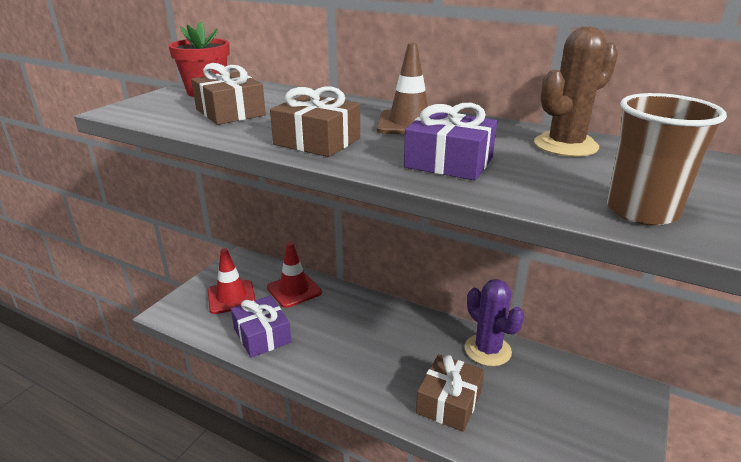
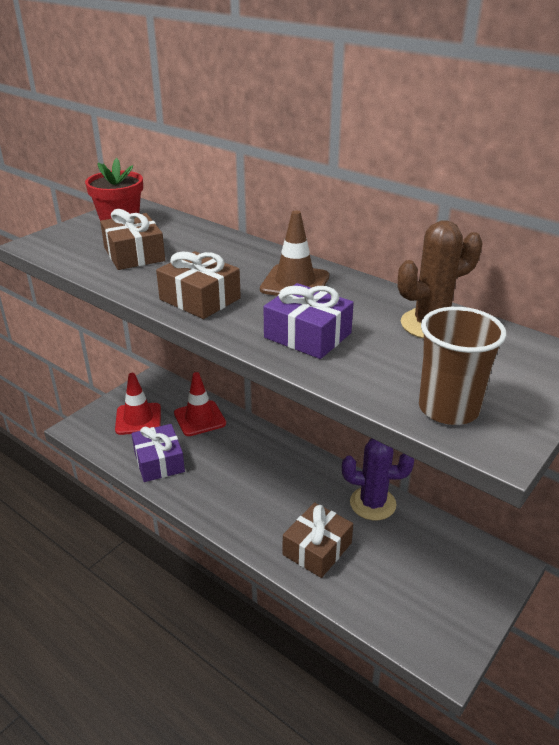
camera: 10 degrees right, 5 degrees up
(487, 350) = (372, 503): purple cactus -> purple cactus turned 60 degrees counterclockwise

